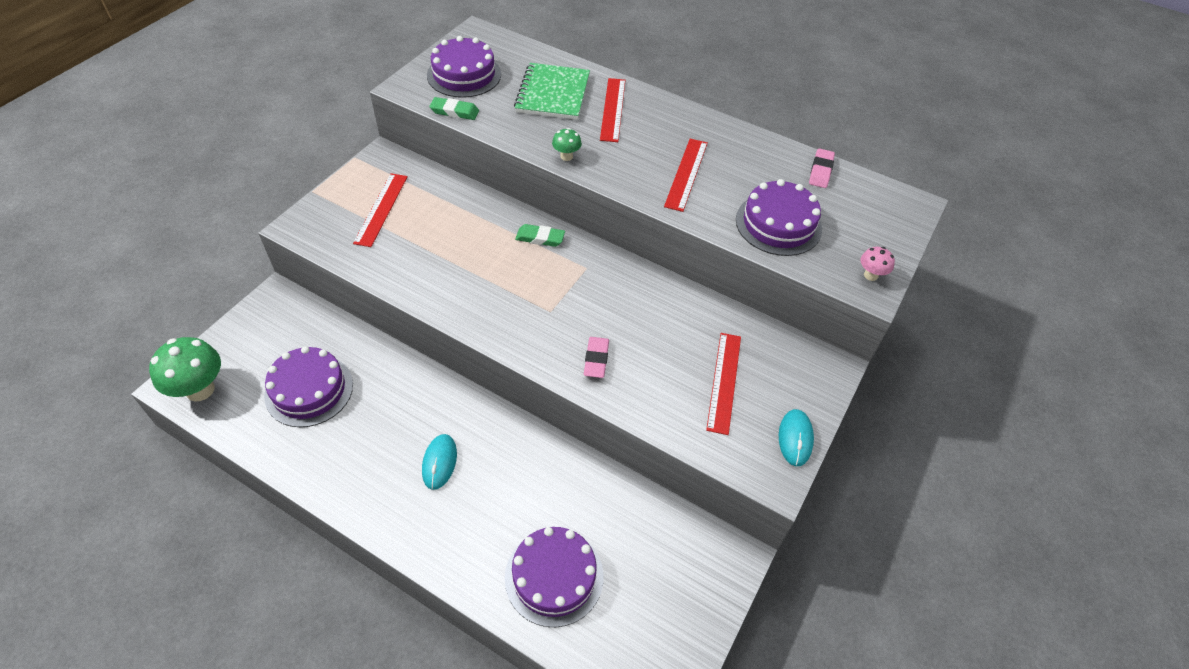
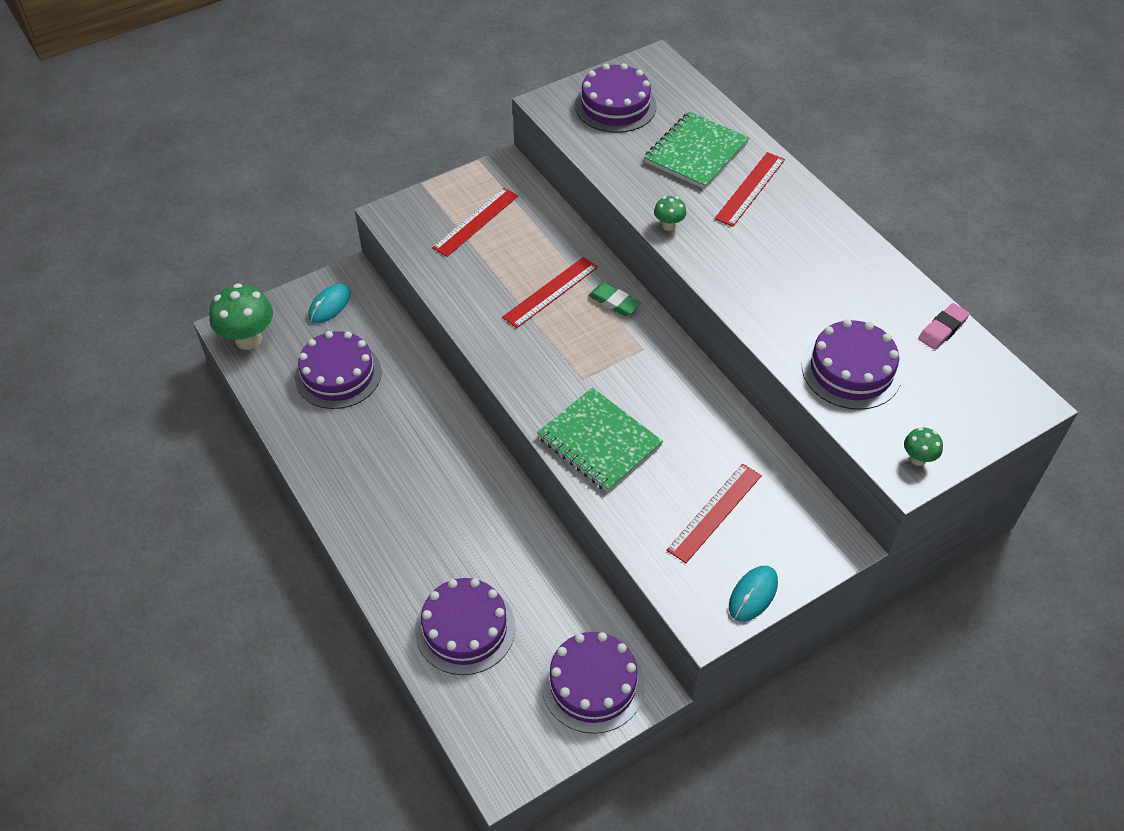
camera: 30 degrees right, 0 degrees up
(439, 462) = (418, 485): turquoise mouse -> turquoise mouse (329, 305)
(454, 112) = (583, 144): green eraser -> none
(596, 359) = (599, 442): pink eraser -> green notebook
(686, 174) = (785, 284): red ruler -> red ruler (550, 292)
(691, 574) = (593, 684): none -> purple cake
(870, 275) = (918, 459): pink mushroom -> green mushroom

